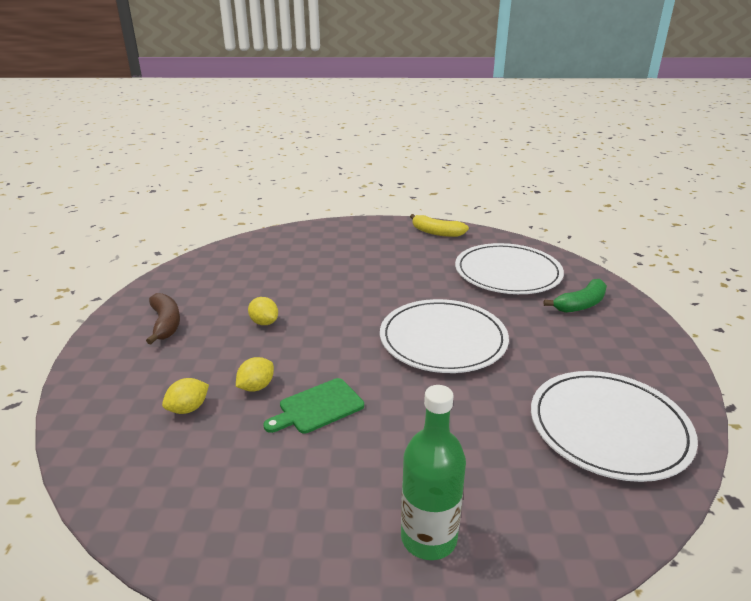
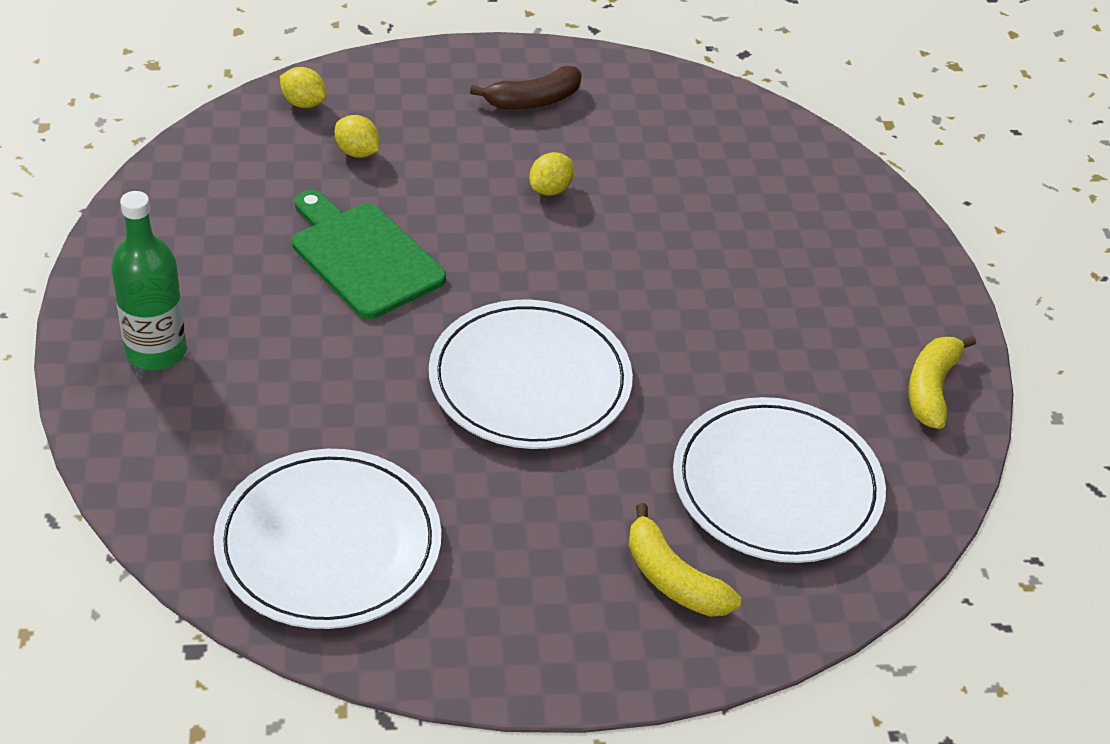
camera: 80 degrees right, 15 degrees up
(256, 387) = (401, 200): yellow lemon -> yellow lemon (303, 103)
(318, 407) = (363, 257): green cutting board -> green cutting board, size x1.50
(580, 304) = (672, 579): green banana -> yellow banana

